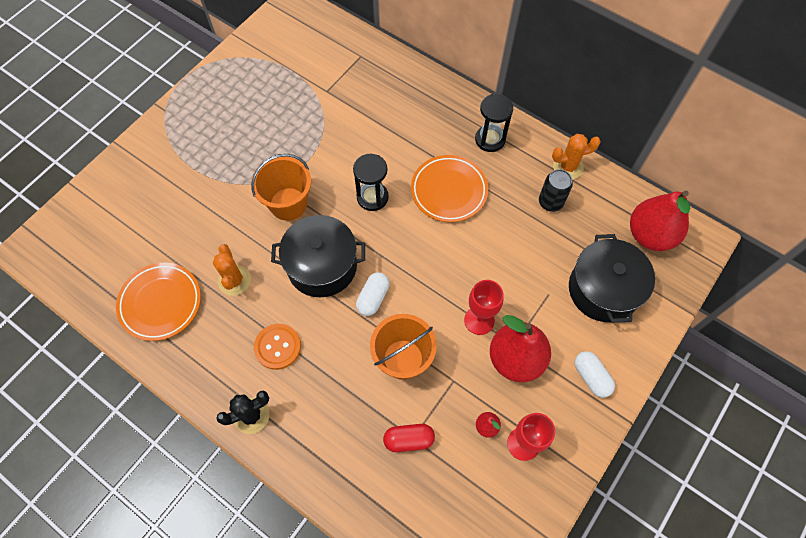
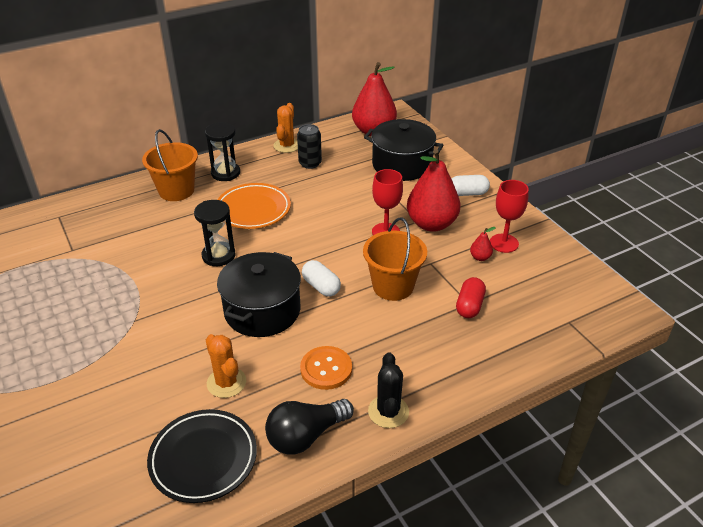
camera: 65 degrees left, 25 degrees down
(160, 303) = (203, 458): orange plate -> black plate
(205, 363) = (306, 436): none -> black light bulb
(234, 280) = (226, 382): orange cactus -> orange cactus turned 45 degrees clockwise
(288, 204) = (173, 314): orange bucket -> orange bucket (176, 191)

